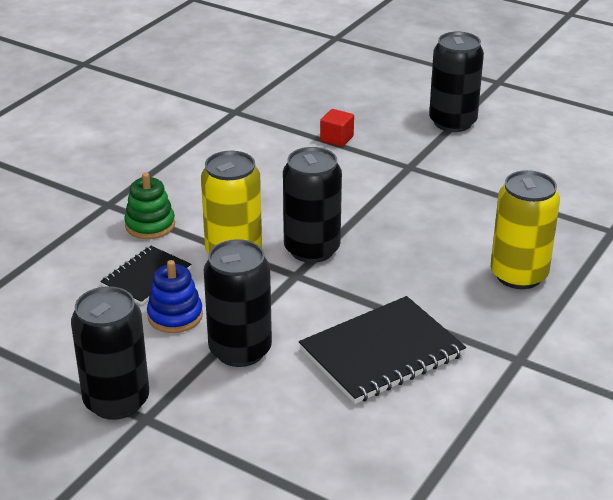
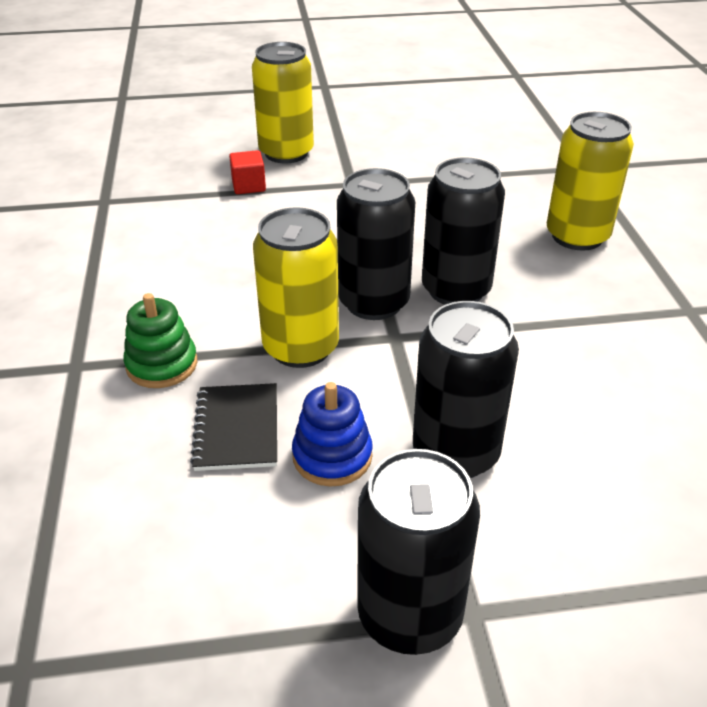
camera: 40 degrees left, 5 degrees up
(382, 352) = (583, 371): black notebook -> none
(394, 125) = (286, 153): none -> yellow can
(452, 122) = (334, 131): black can -> black can (456, 290)

